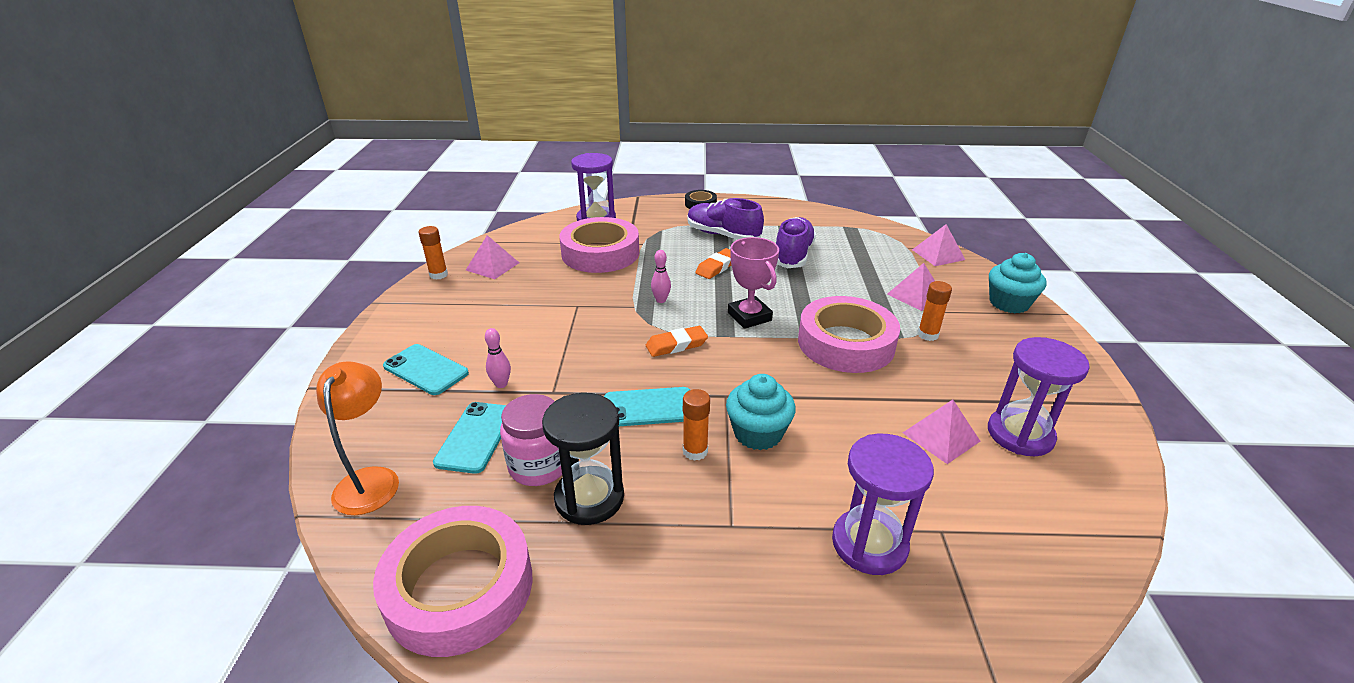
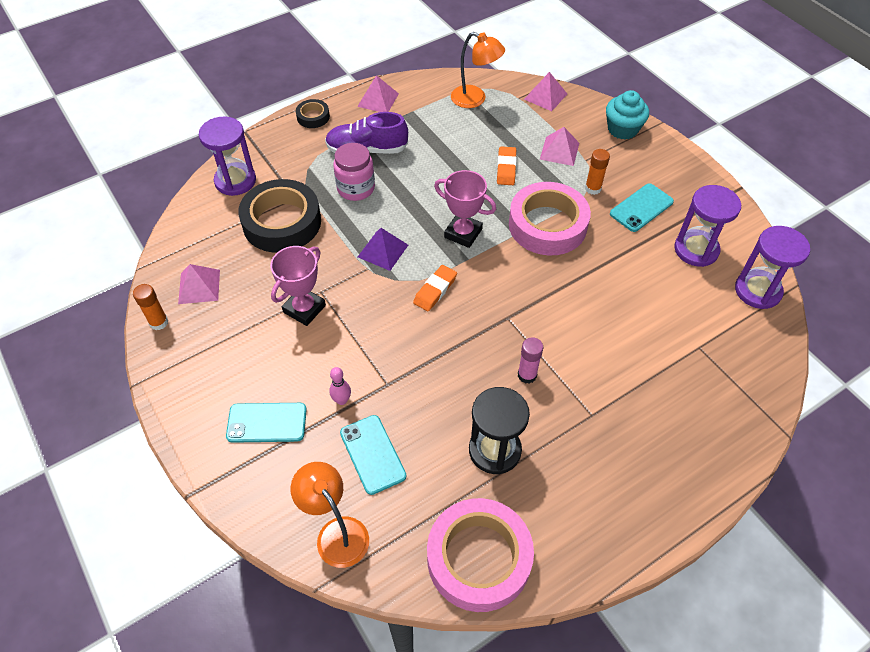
camera: 35 degrees left, 20 degrees up
(539, 466) = (440, 448): pink jar -> pink jar (356, 188)
(550, 310) = (304, 309): none -> pink trophy
(600, 253) = (282, 222): pink tape -> black tape
(648, 407) = (466, 358): turquoise phone -> turquoise phone (641, 208)
(661, 300) = (383, 251): pink bowling pin -> purple pyramid
(695, 451) = (527, 375): orange glue stick -> pink glue stick
(717, 267) = (394, 190): orange eraser -> orange eraser (506, 168)
(758, 433) = (553, 337): turquoise cupcake -> none
(793, 255) = (442, 147): purple shoe -> none
(860, 235) = (475, 99): none -> orange lamp
(869, 544) = (671, 380): purple hourglass -> purple hourglass (757, 291)
(941, 437) = (656, 277): pink pyramid -> pink pyramid (378, 100)

